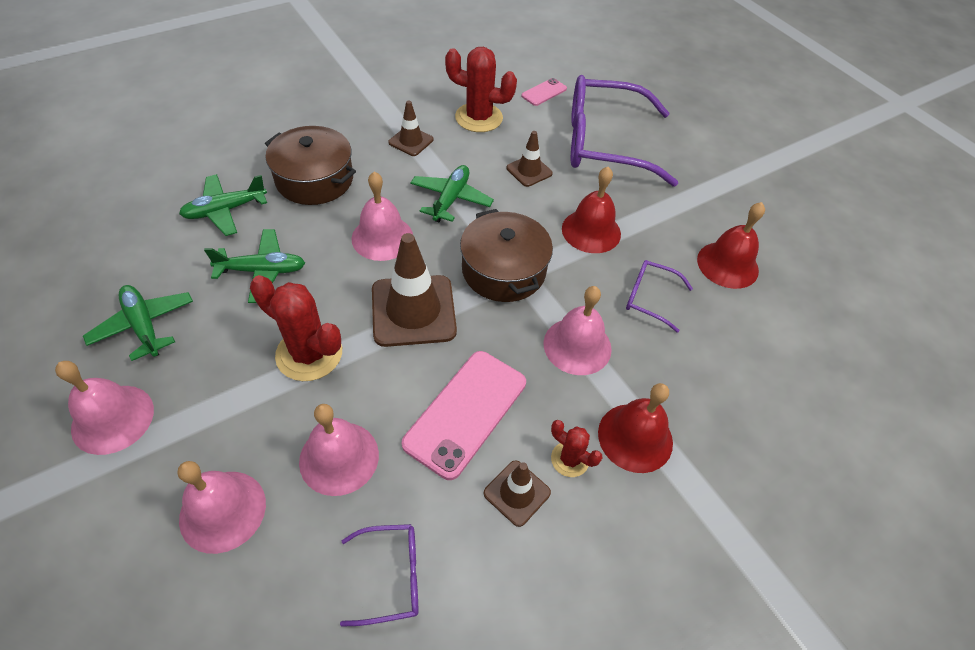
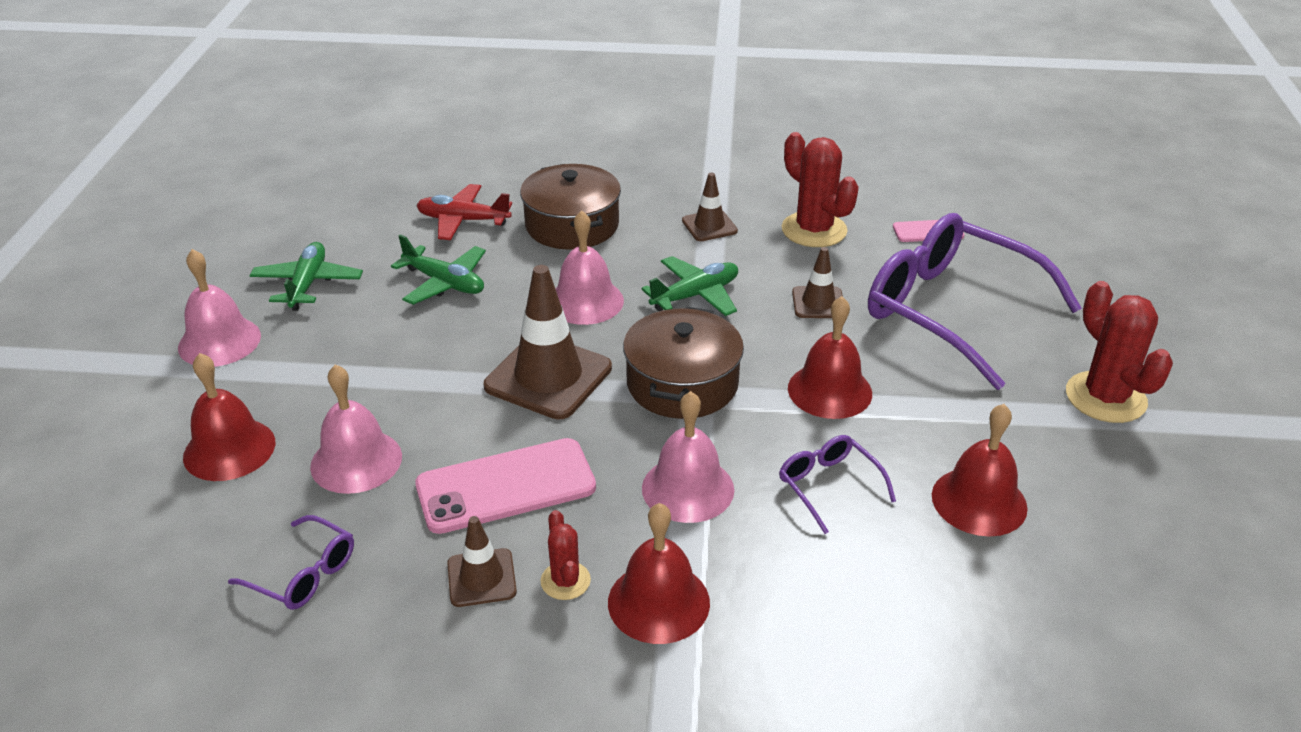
camera: 40 degrees right, 15 degrees down
(223, 511) = (229, 449): pink bell -> red bell
(225, 210) = (463, 220): green plane -> red plane
(309, 354) = (416, 368): red cactus -> red cactus (1105, 397)

